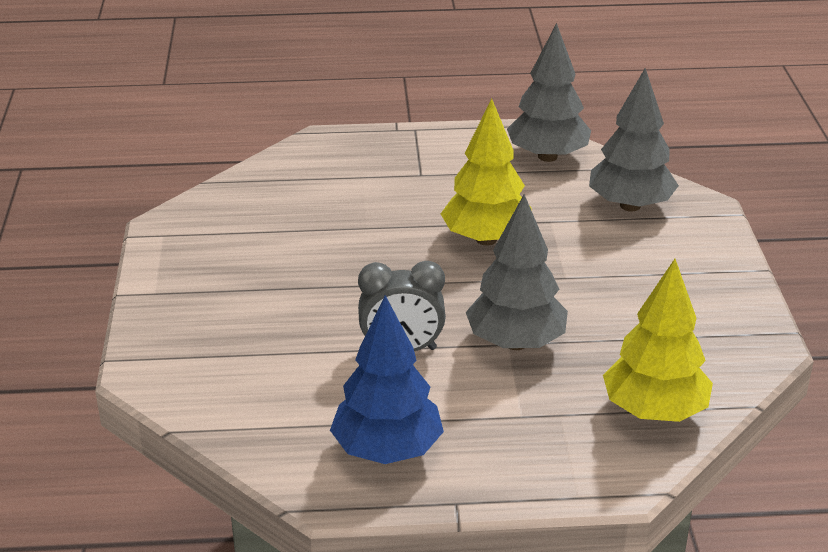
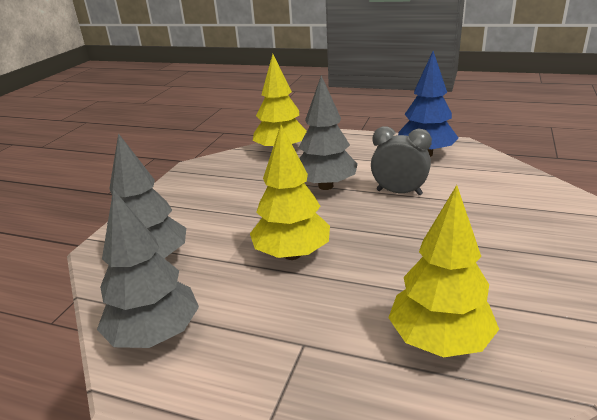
camera: 155 degrees left, 5 degrees down
(312, 196) = (439, 341): none -> yellow tree

